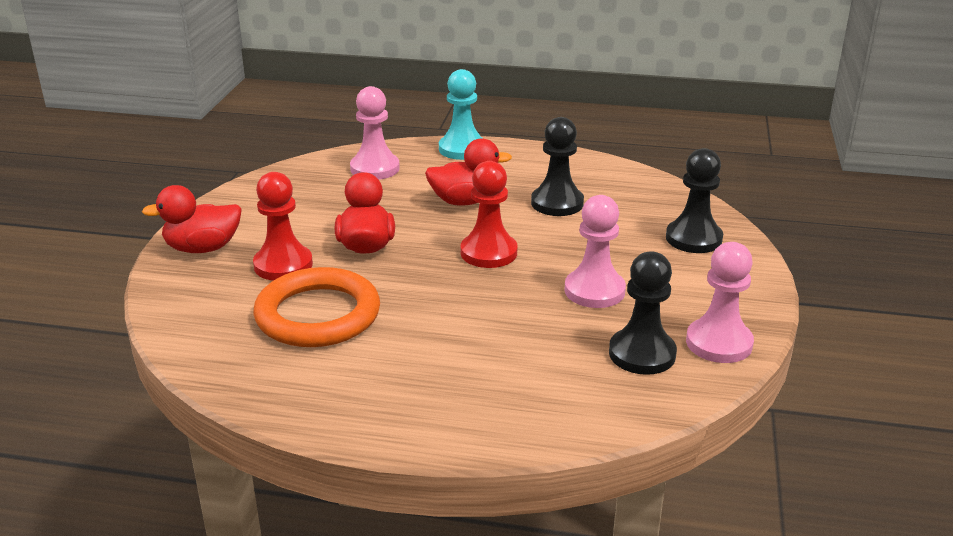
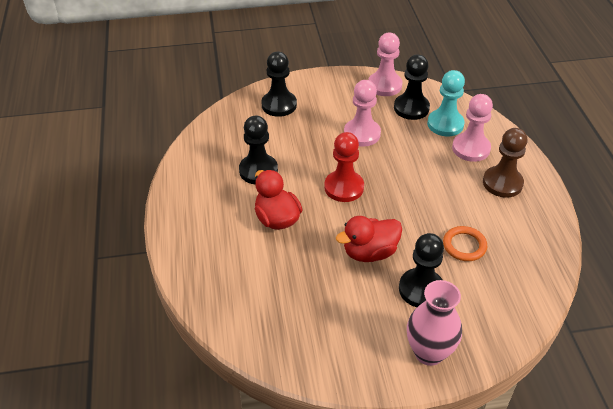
camera: 110 degrees left, 15 degrees up
(203, 248) = (429, 352): red duck -> pink vase
(283, 265) = (421, 289): red pawn -> black pawn
(318, 315) = (464, 245): orange ring -> orange ring, size x0.52
(375, 168) = (242, 293): pink pawn -> pink pawn (471, 148)
(405, 390) = (502, 183): none -> brown pawn
(462, 149) = (182, 247): turquoise pawn -> turquoise pawn (445, 124)

